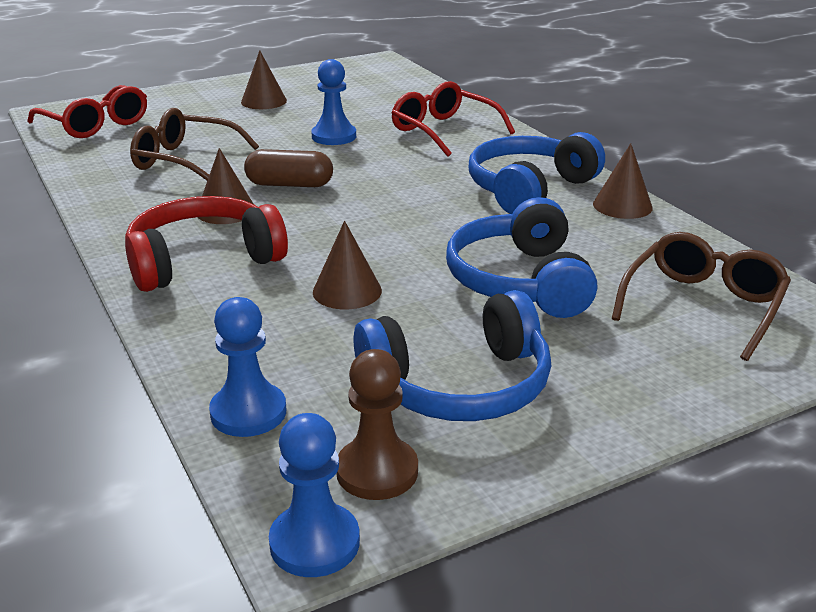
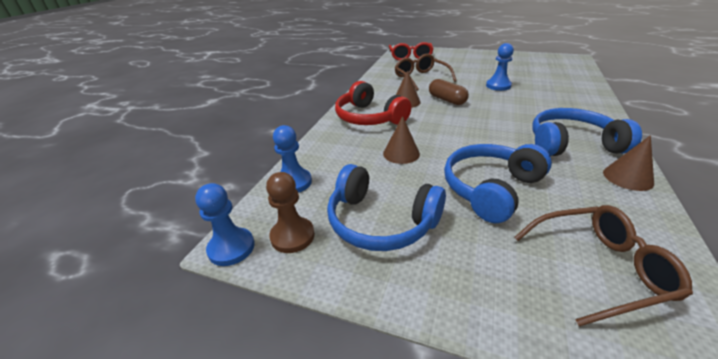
camera: 50 degrees right, 5 degrees up
(203, 260) = (369, 117): red headphones -> red headphones turned 150 degrees counterclockwise
(264, 101) = (488, 63): brown cone -> none
(444, 131) = (562, 99): red glasses -> none

